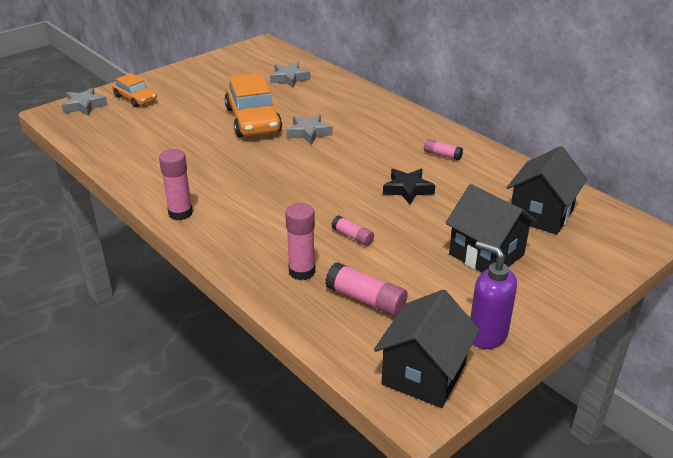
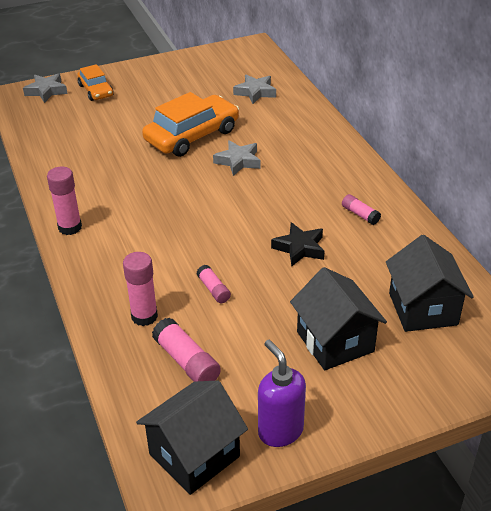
camera: 20 degrees right, 5 degrees up
(253, 120) = (192, 136): orange car -> orange car turned 135 degrees counterclockwise
(541, 214) = (423, 309): black house -> black house turned 60 degrees counterclockwise

